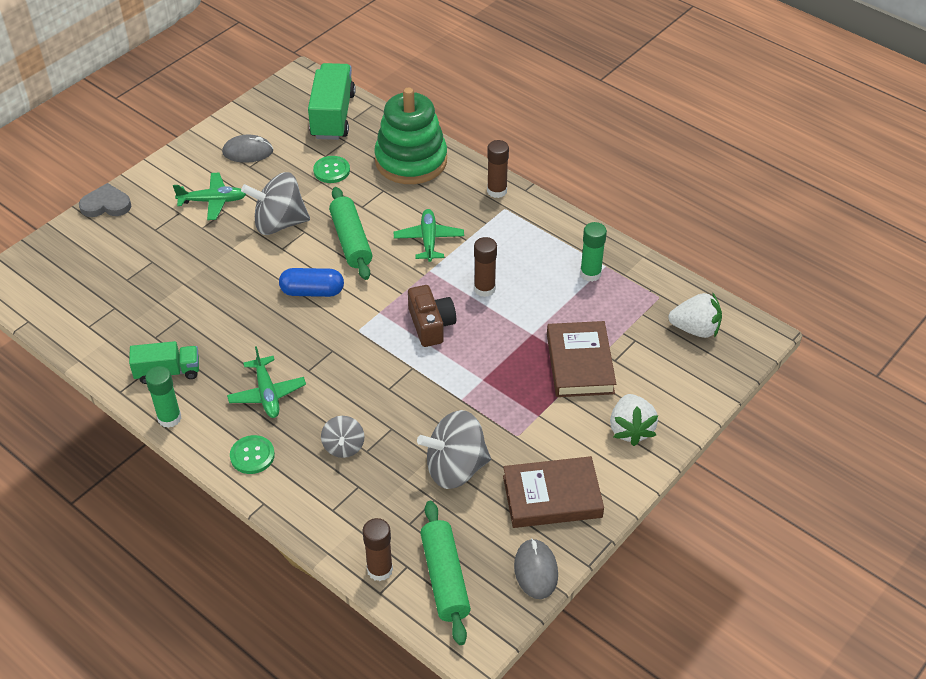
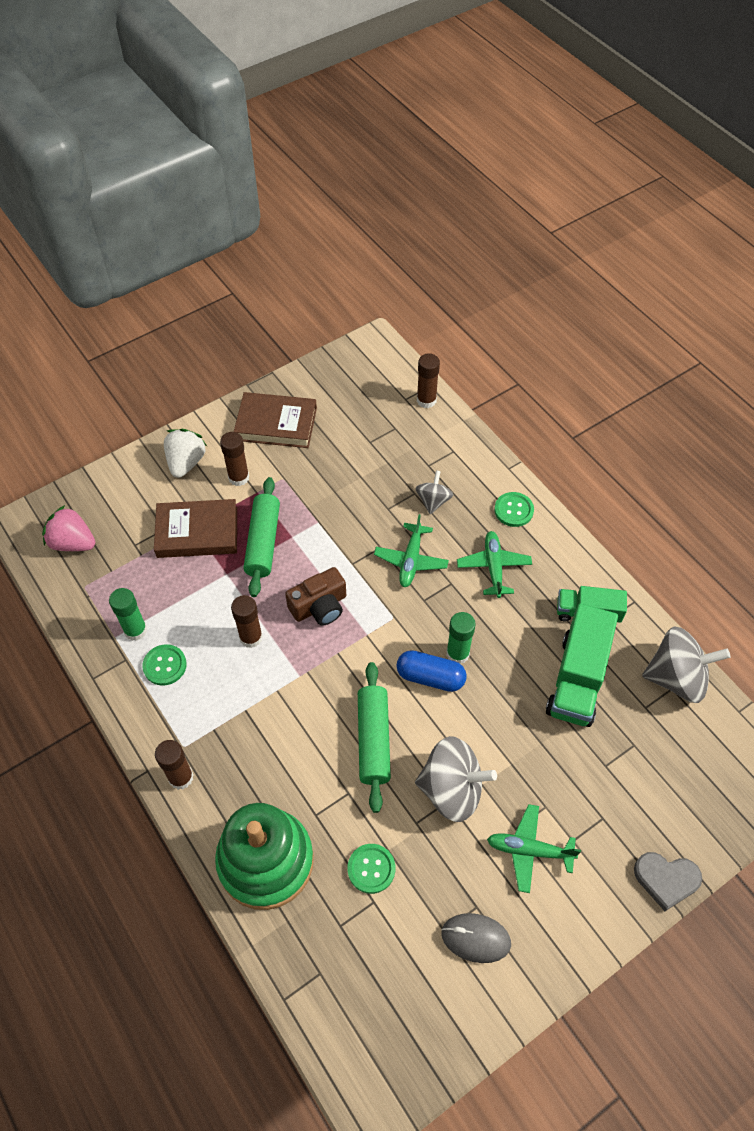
camera: 165 degrees left, 10 degrees up
(169, 418) = (586, 562): green glue stick -> green glue stick (457, 653)
(333, 116) = (345, 988): green truck -> green truck (577, 679)
(429, 240) = (286, 719): green plane -> green plane (411, 560)
(431, 325) = (319, 606): brown camera -> brown camera turned 120 degrees counterclockwise
(444, 578) = (380, 385): green rolling pin -> green rolling pin (263, 542)
(455, 468) = (344, 462): grey spinning top -> grey spinning top (676, 678)
(536, 570) = (311, 376): grey mouse -> none
(550, 254) = (165, 665): none -> green button
(565, 426) = (238, 477): none -> brown glue stick
(580, 363) = (197, 532): brown book -> brown book turned 75 degrees clockwise
(695, 329) = (73, 543): white strawberry -> pink strawberry

